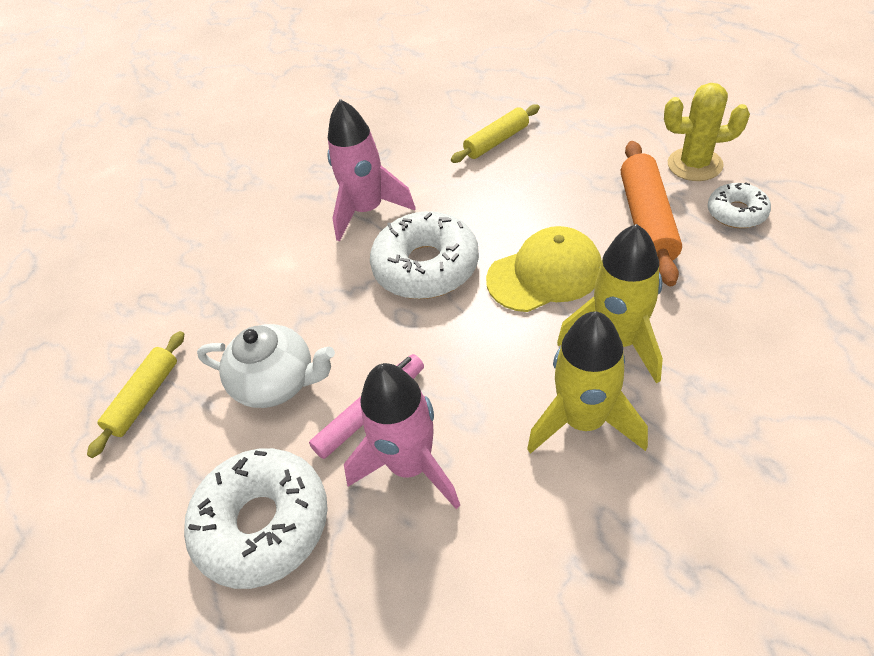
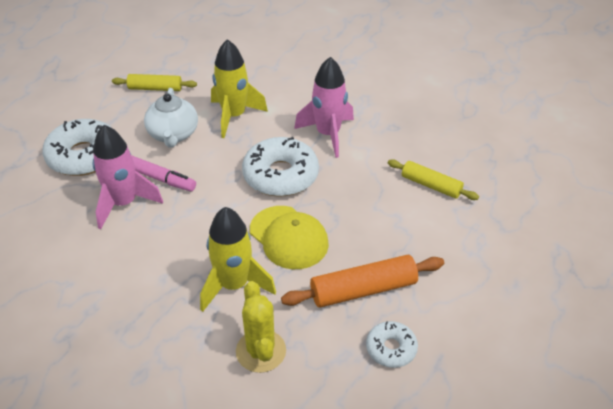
camera: 65 degrees right, 5 degrees down
(583, 421) = (164, 275): yellow rocket -> yellow rocket (234, 116)
(694, 165) = (446, 316): yellow cactus -> yellow cactus (261, 351)

